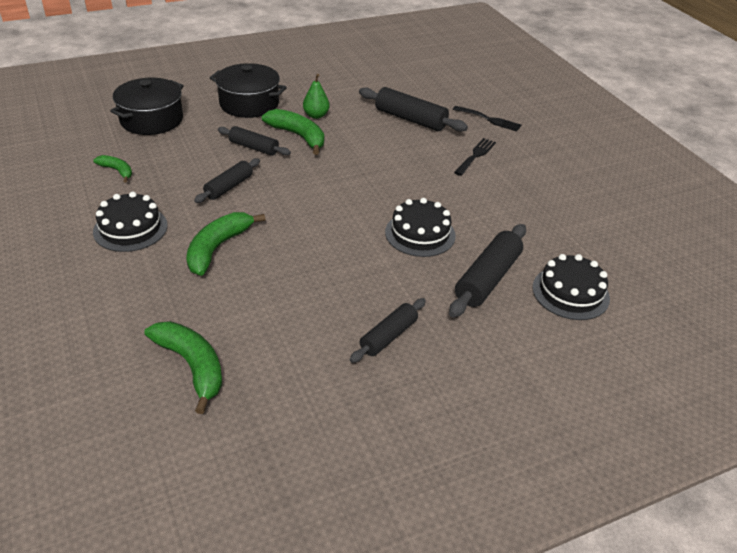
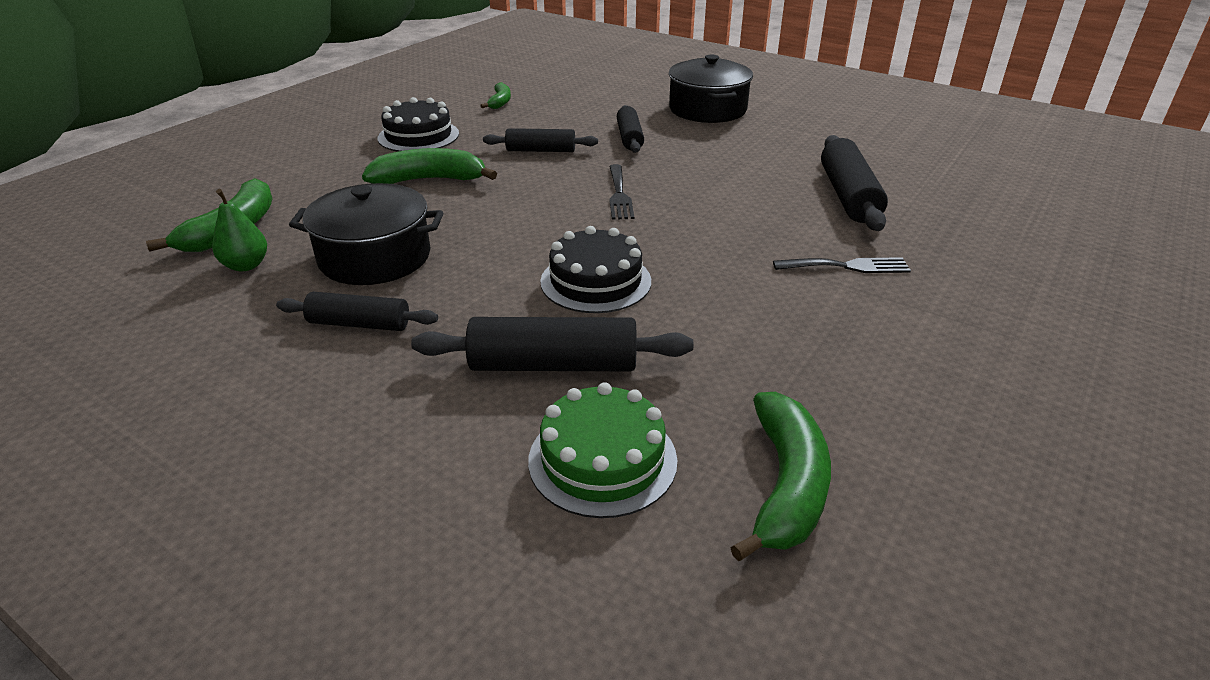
camera: 60 degrees right, 5 degrees down
(151, 120) = (603, 85): black pot -> black pot (375, 257)
(298, 136) = (689, 150): green banana -> green banana (786, 485)
(316, 115) = (748, 144): green pear -> green pear (246, 265)
(489, 119) = (964, 249): black fork -> black fork (619, 195)
(570, 293) = (602, 460): black cake -> green cake

